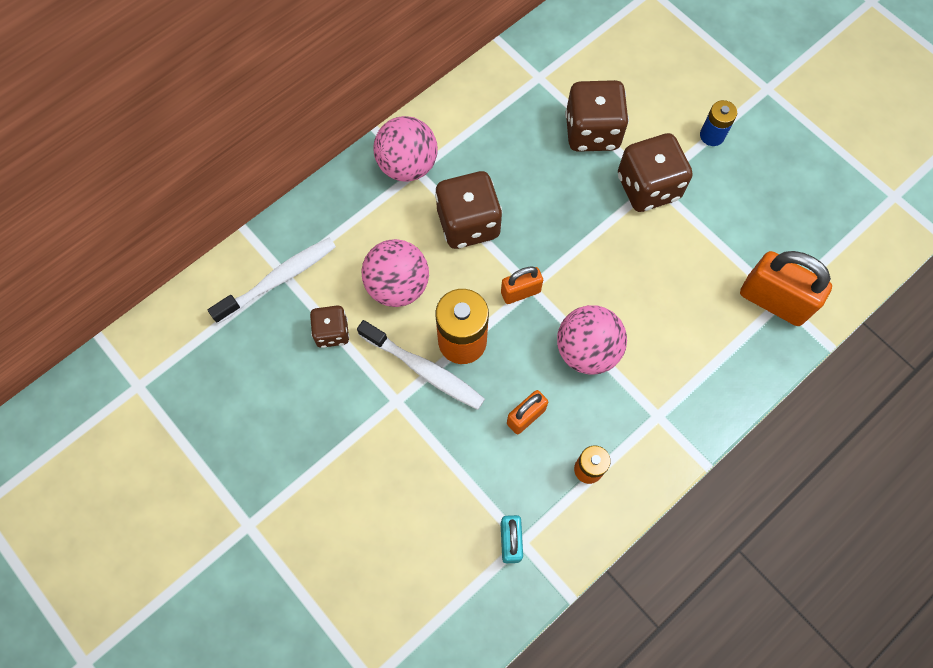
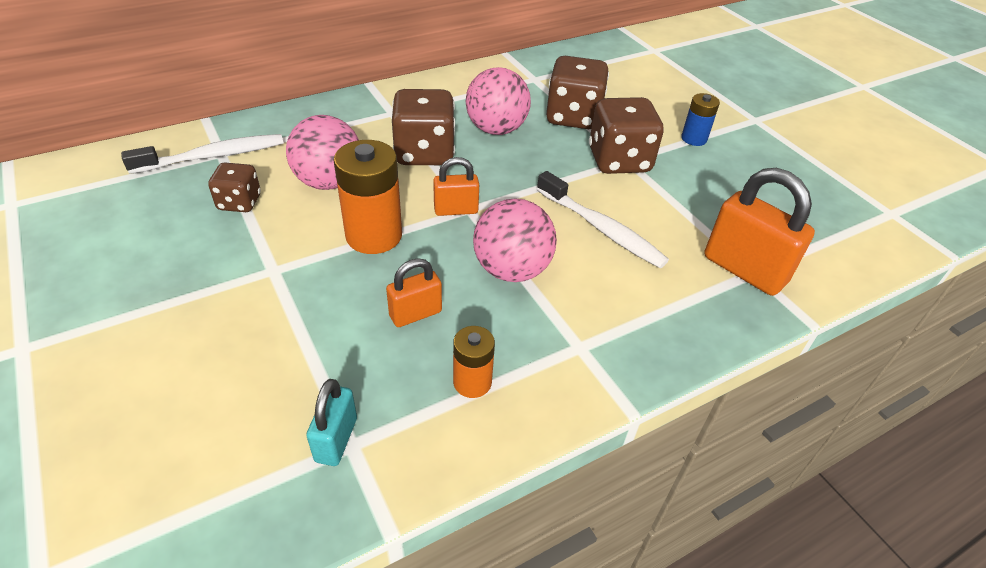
camera: 10 degrees right, 25 degrees down
(407, 165) = (385, 107): pink ball -> pink ball (496, 129)
(424, 370) = (319, 250): white toothbrush -> white toothbrush (602, 229)

